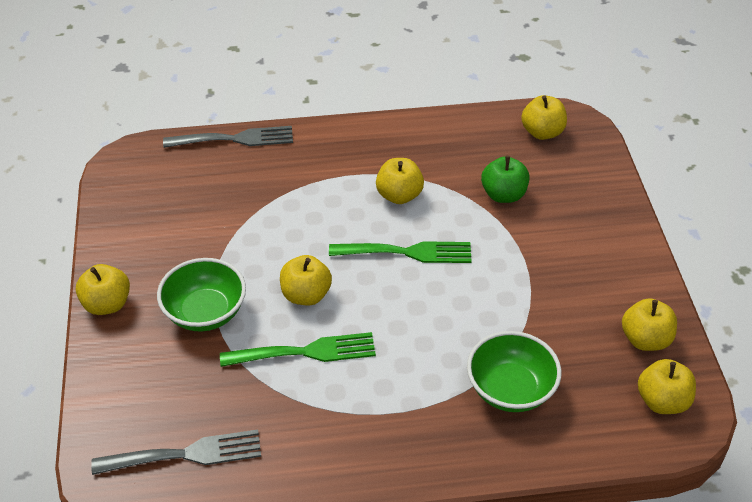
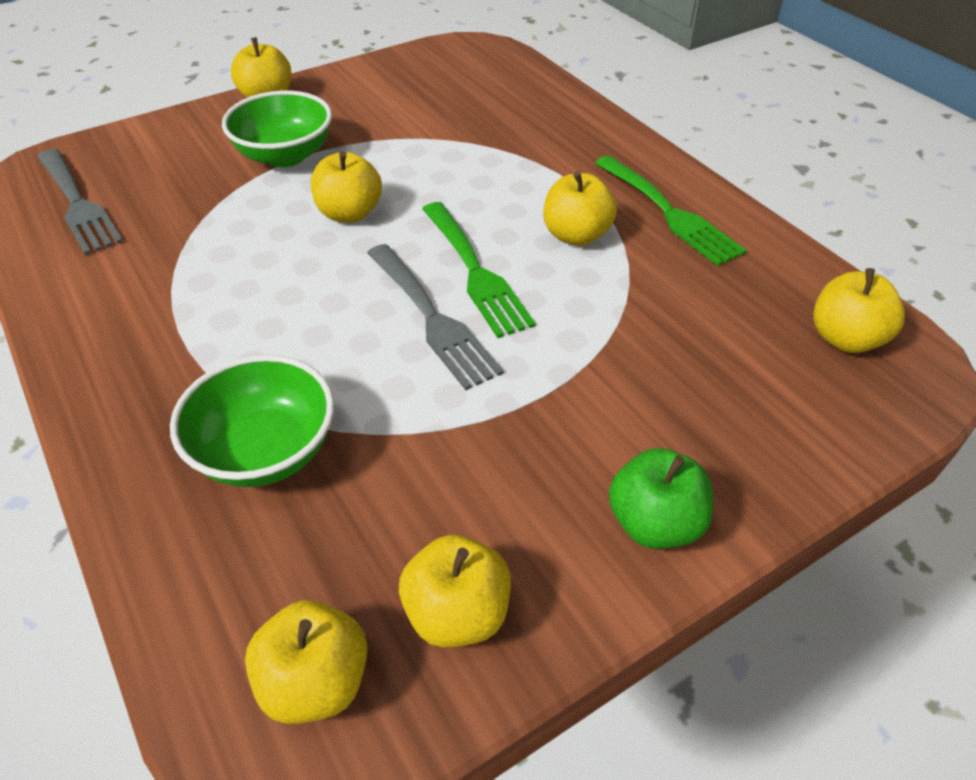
camera: 65 degrees right, 0 degrees up
(235, 139) = (563, 94): grey fork -> grey fork (433, 319)
(306, 352) = (257, 240): green fork -> green fork (670, 213)
(503, 195) = (664, 333): green apple -> green apple (654, 523)

